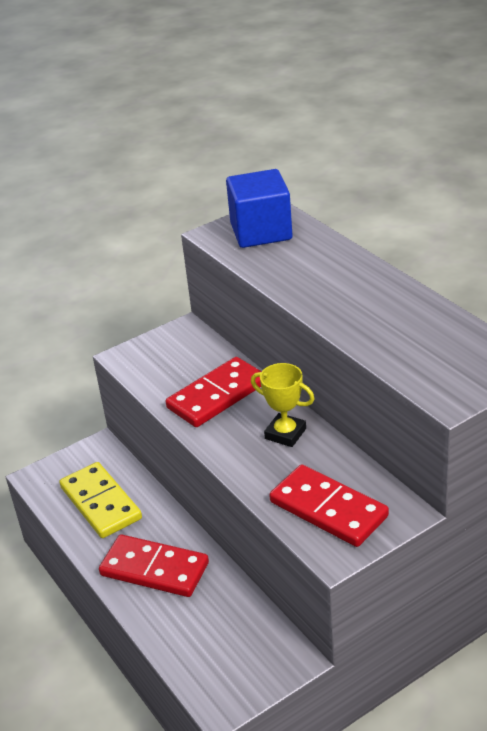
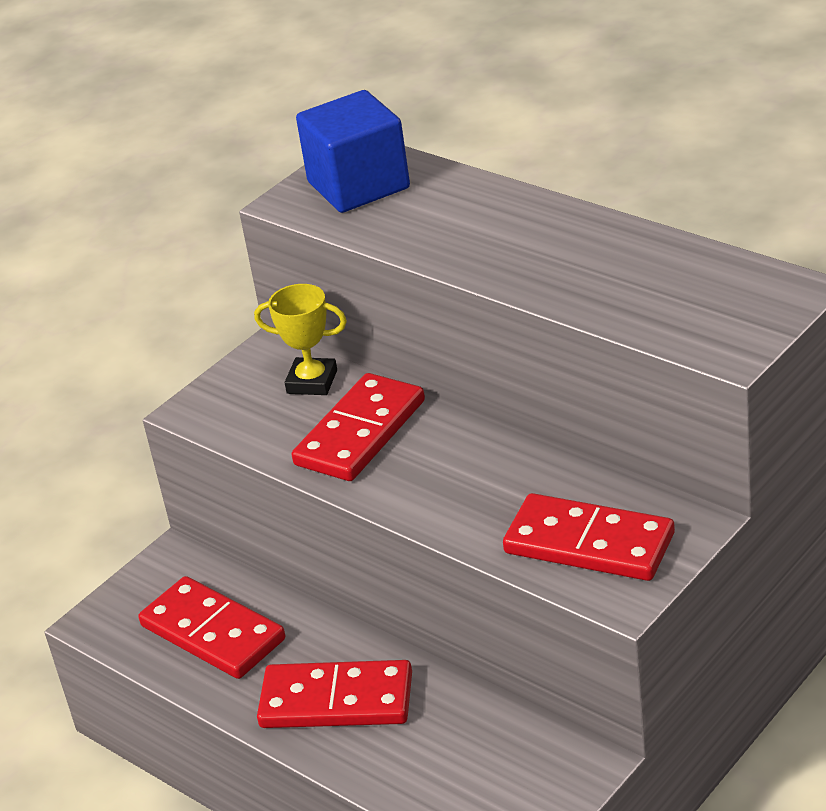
camera: 15 degrees left, 0 degrees up
(101, 503) = (213, 632): yellow domino -> red domino
(285, 434) = (483, 461): yellow trophy -> yellow trophy (312, 382)

